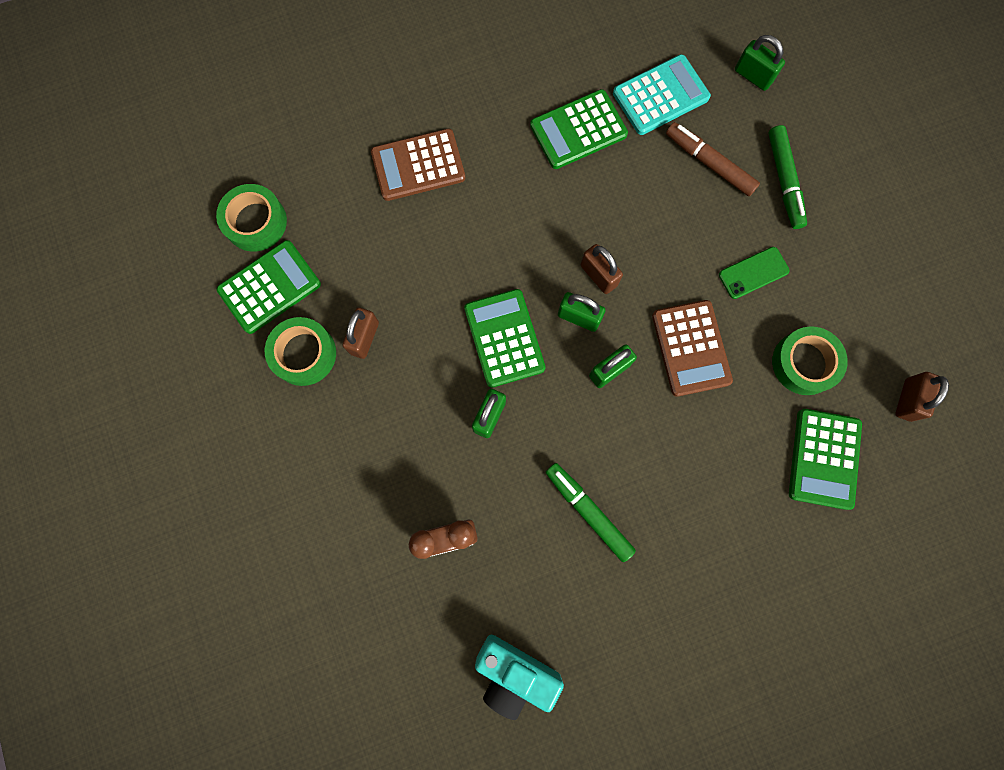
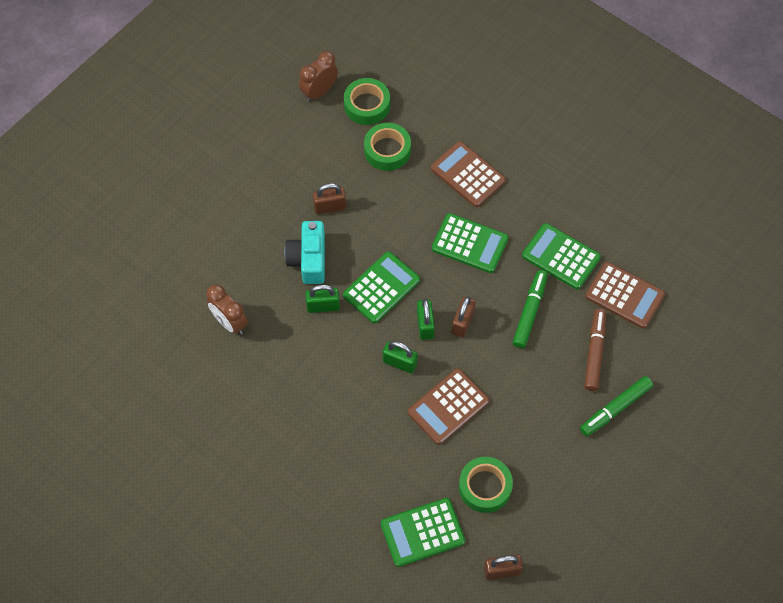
camera: 60 degrees right, 15 degrees down
(200, 265) = (319, 92): none -> brown clock
(269, 287) = (329, 137): green calculator -> green calculator (469, 243)
(303, 354) = (298, 179): green tape -> green tape (387, 150)
(514, 673) = (166, 406): turquoise camera -> turquoise camera (308, 259)
(588, 511) = (295, 398): green marker -> green marker (529, 312)
(660, 95) = (624, 295): turquoise calculator -> brown calculator
(753, 76) = (684, 349): green padlock -> none
(753, 273) = (530, 421): green phone -> none

